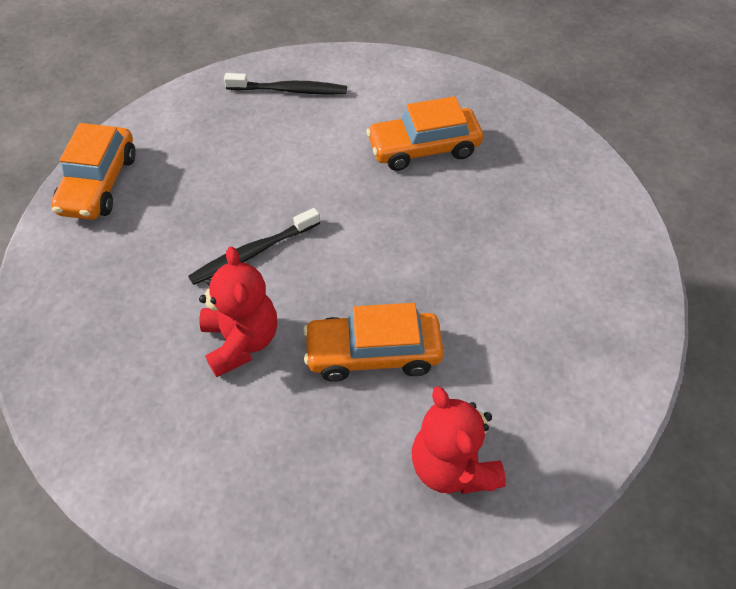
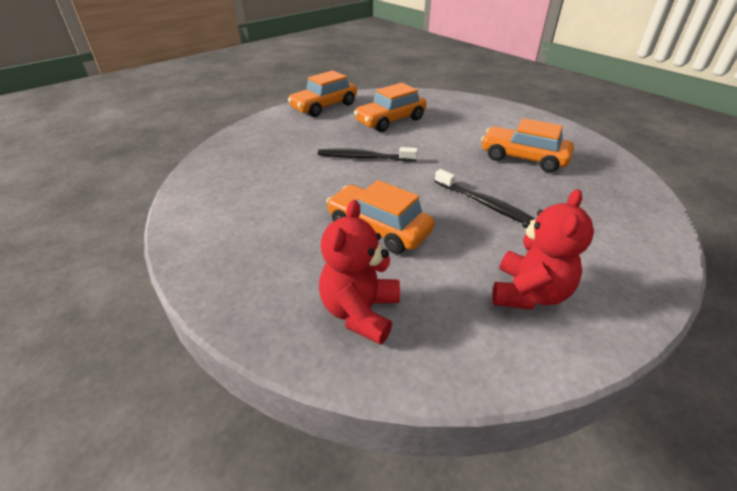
camera: 40 degrees right, 15 degrees down
(220, 164) = (390, 120): none -> orange car
(241, 341) = (312, 187): red teddy bear -> red teddy bear (529, 293)
(289, 90) = (463, 109): black toothbrush -> black toothbrush (485, 204)

